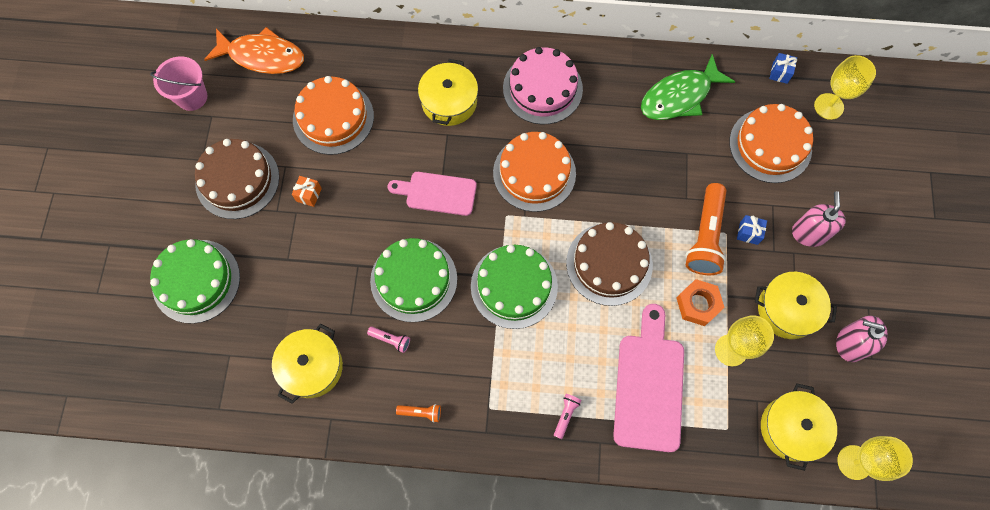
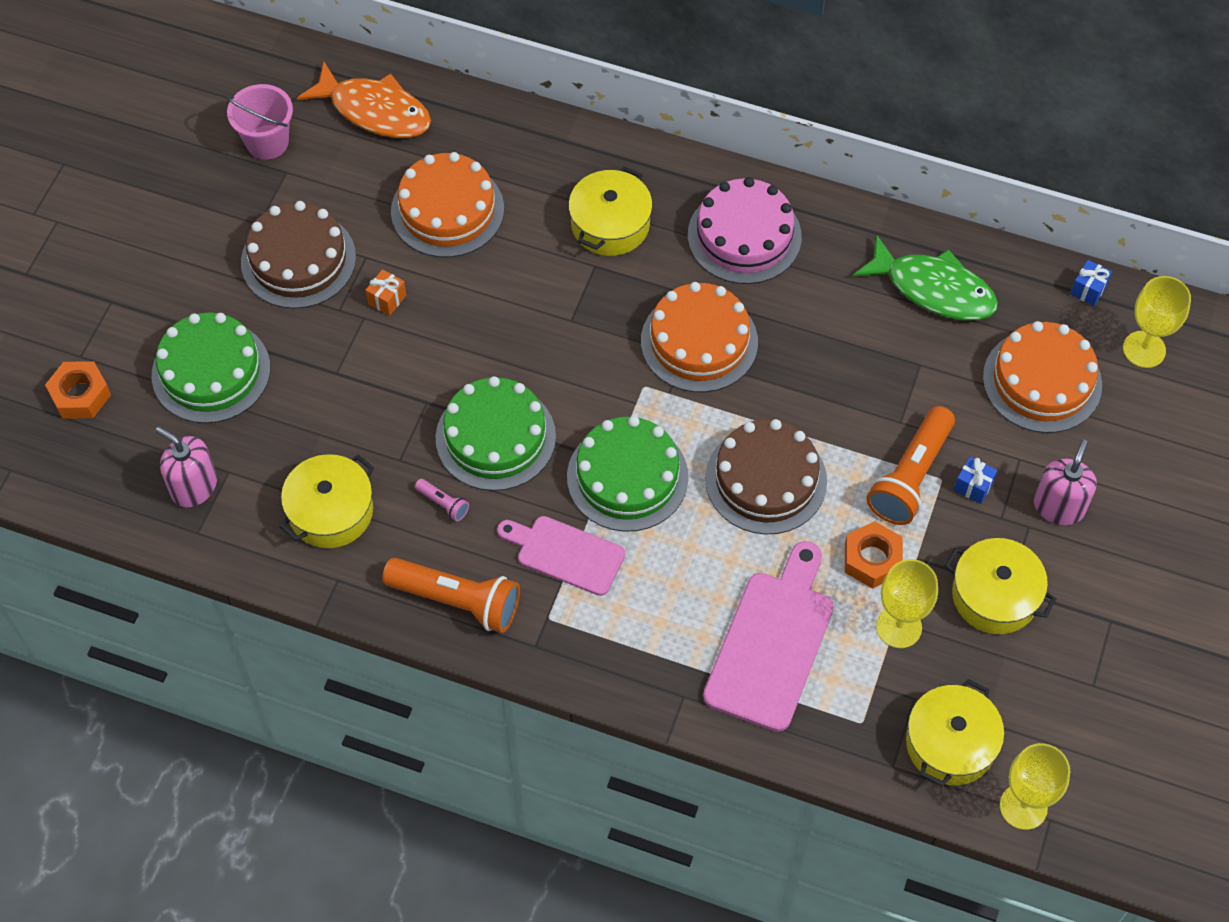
camera: 15 degrees right, 10 degrees down
(104, 323) = (80, 395): none -> orange nut
(421, 413) = (457, 601): orange flashlight -> orange flashlight, size x2.26
(437, 193) = (559, 337): pink cutting board -> pink cutting board (565, 554)
(566, 415) = (648, 652): pink flashlight -> none
(679, 96) = (933, 289): green fish -> green fish turned 135 degrees counterclockwise
(850, 344) = (1068, 659): pink soap dispenser -> pink soap dispenser (194, 487)

